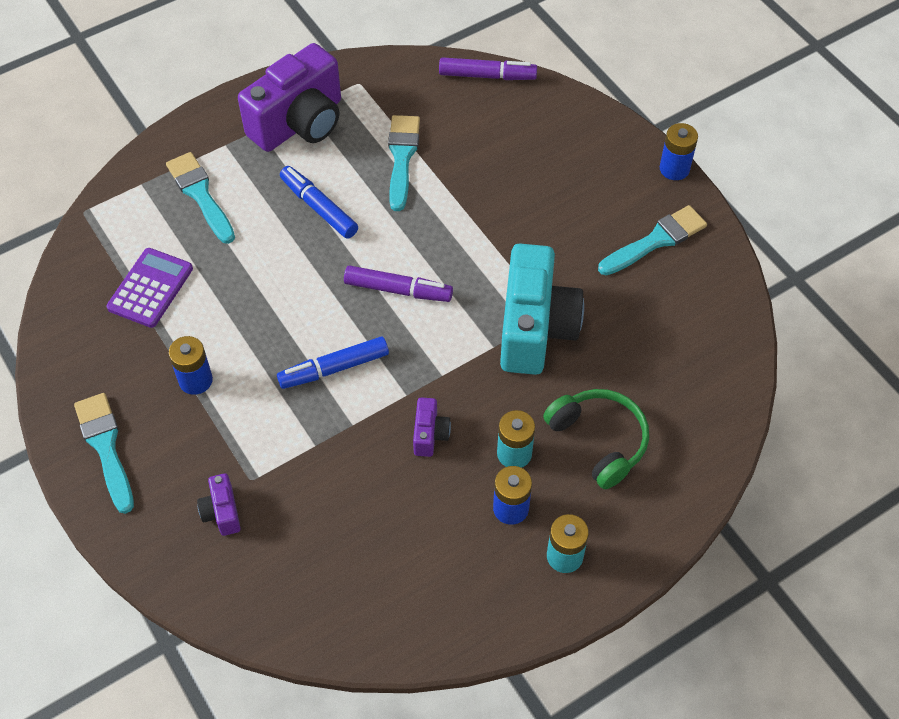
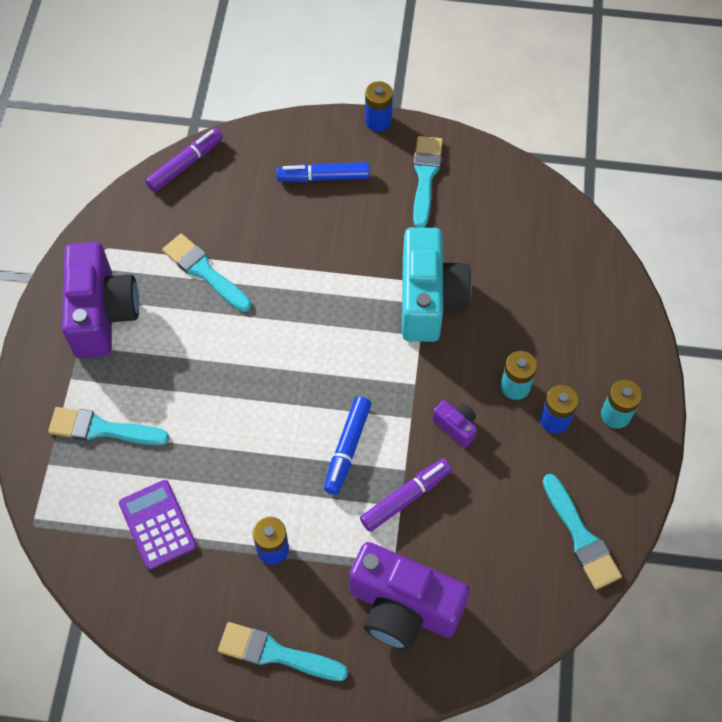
camera: 50 degrees left, 5 degrees up
(222, 512) = (403, 607): purple camera -> purple camera, size x2.30
(319, 207) = (195, 357): blue marker -> blue marker (323, 177)
(398, 290) = (319, 359): purple marker -> purple marker (406, 497)
(412, 609) = (581, 536): none -> turquoise brush
(535, 328) = (429, 299): turquoise camera -> turquoise camera turned 45 degrees clockwise
(599, 440) = (548, 329): green headphones -> none

